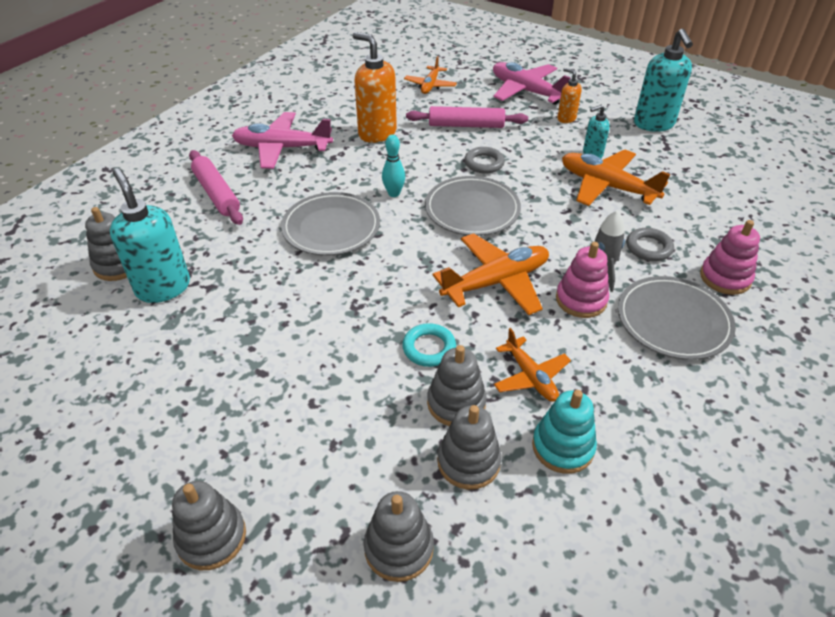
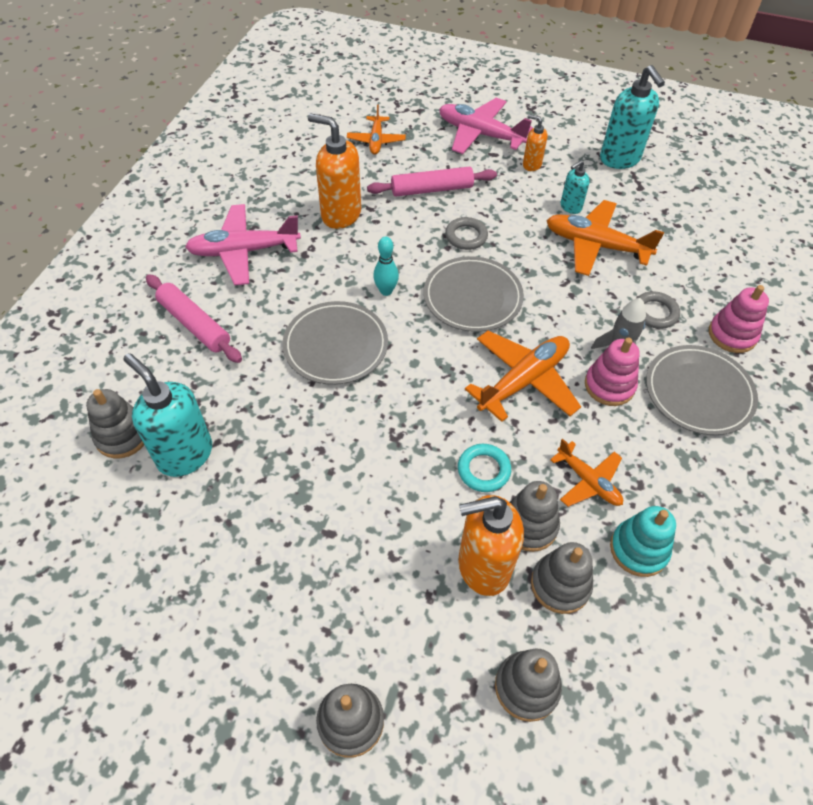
camera: 15 degrees left, 10 degrees up
(396, 430) = (483, 567): none -> orange soap dispenser

